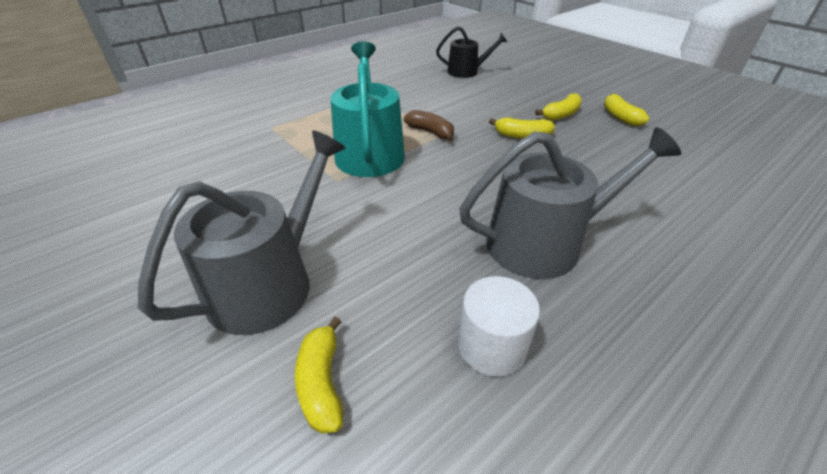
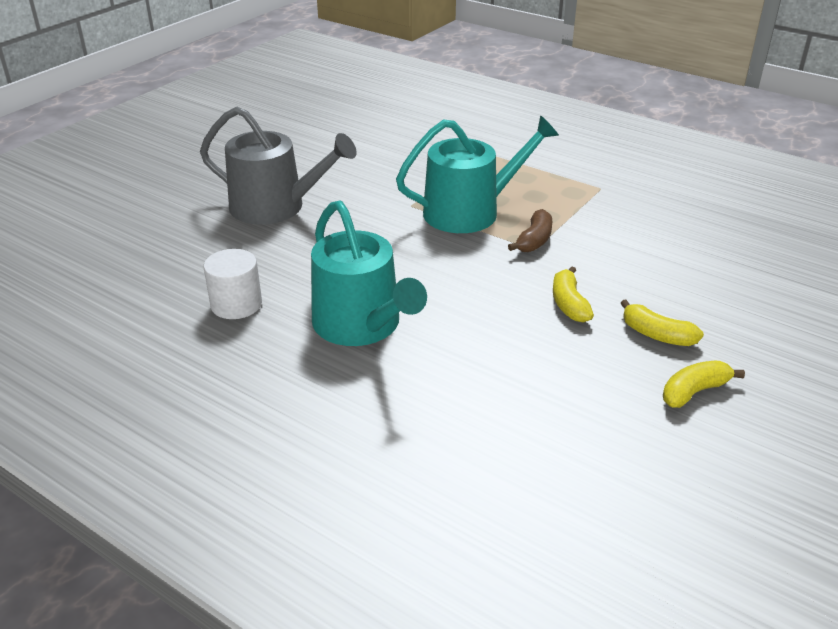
camera: 75 degrees right, 5 degrees down
(322, 383) = (198, 245): yellow banana -> none
(467, 72) = (742, 245): black watering can -> none
(544, 242) = (362, 325): grey watering can -> turquoise watering can

